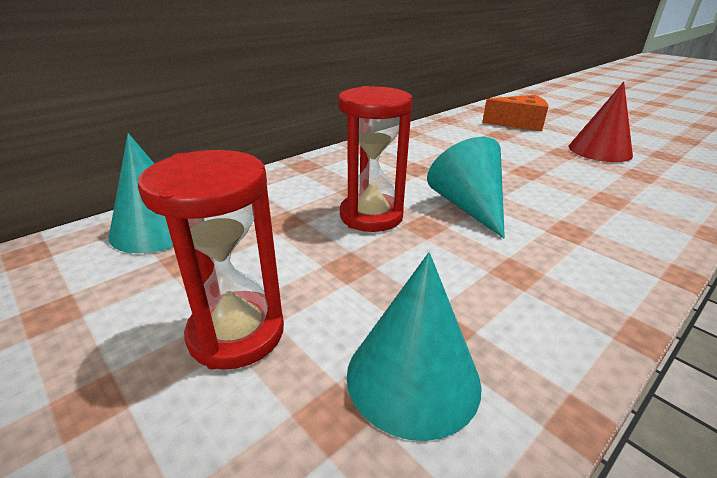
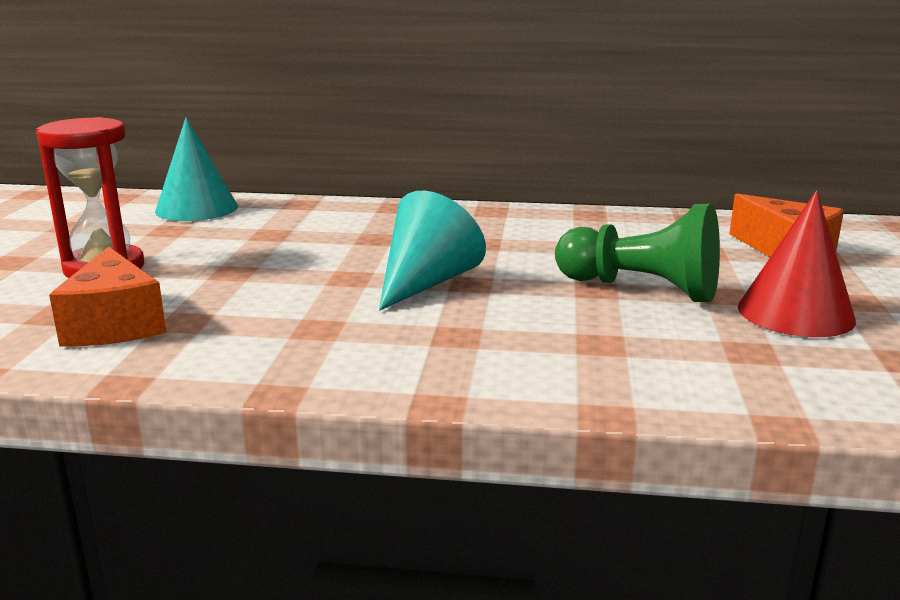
camera: 50 degrees right, 10 degrees down
(371, 216) = (332, 255): red hourglass -> none
(413, 377) = (114, 324): turquoise cone -> orange cheese
(539, 163) = (641, 289): none -> green pawn

